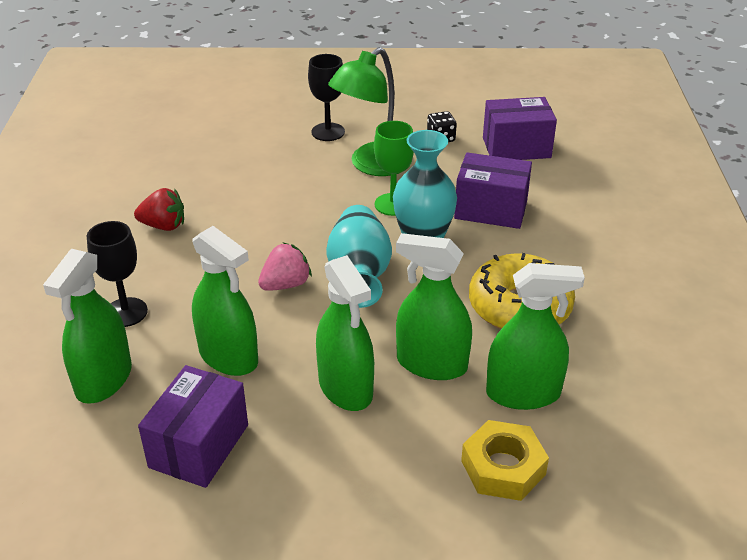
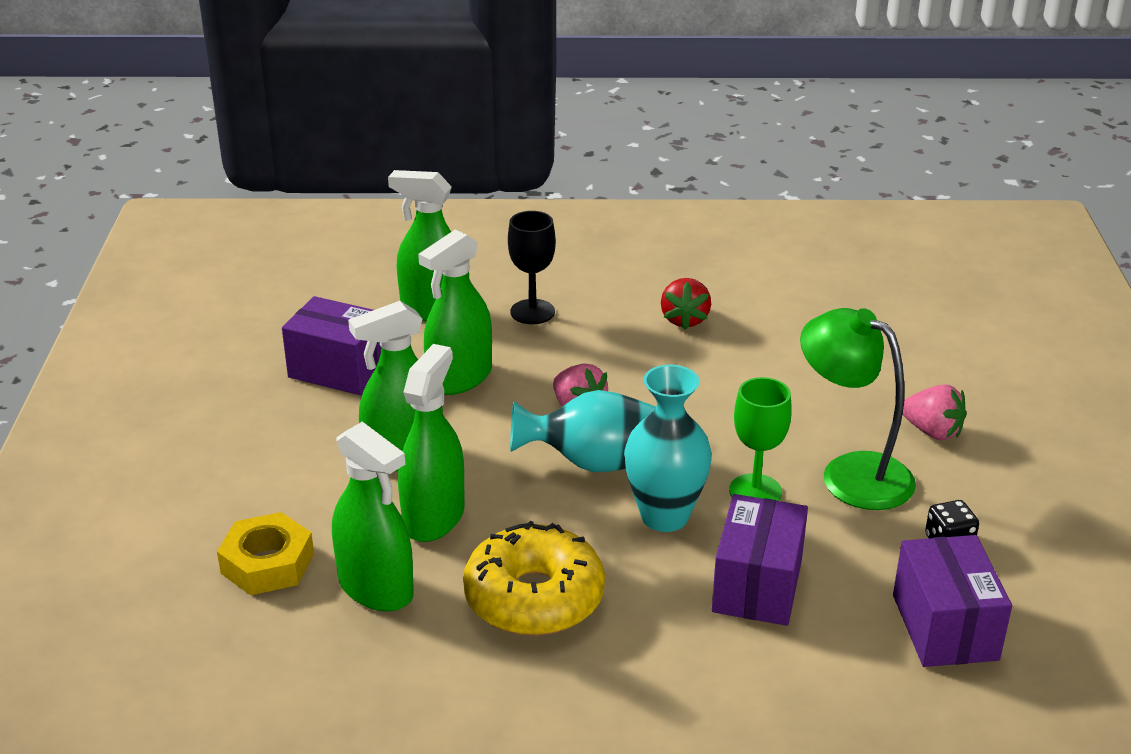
camera: 90 degrees right, 5 degrees down
(328, 132) = (932, 431): black goblet -> pink strawberry
(523, 393) = (376, 588): green spray bottle -> green spray bottle turned 45 degrees counterclockwise

